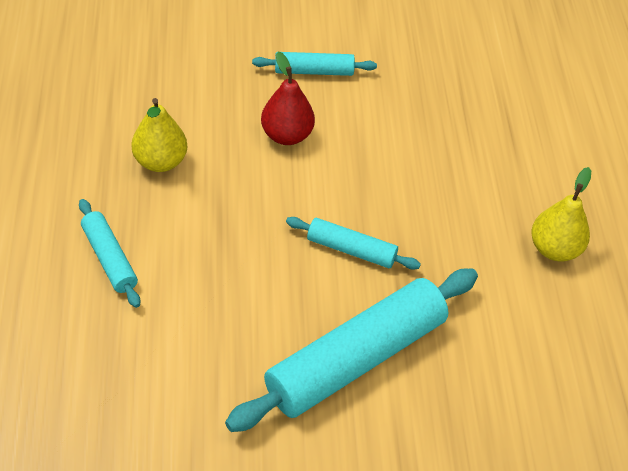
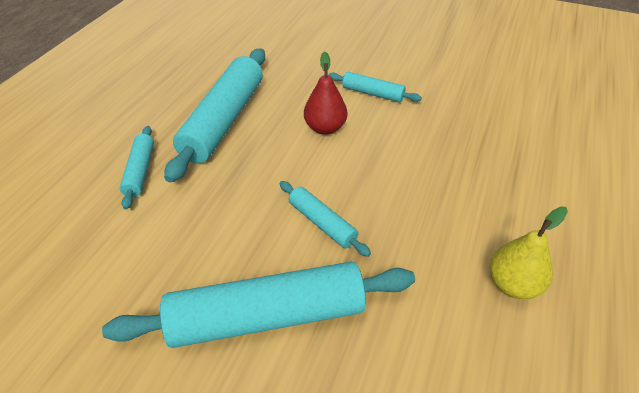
camera: 30 degrees right, 5 degrees down
(160, 161) = (224, 120): yellow pear -> turquoise rolling pin

